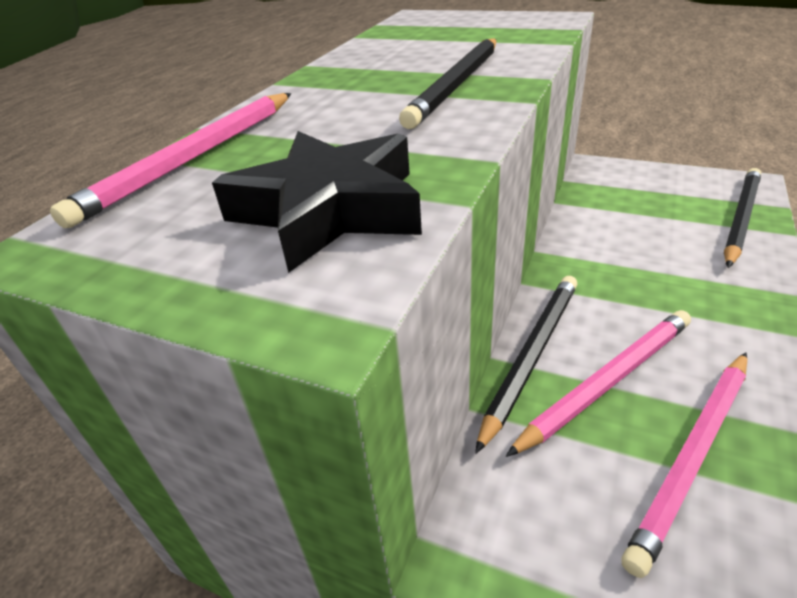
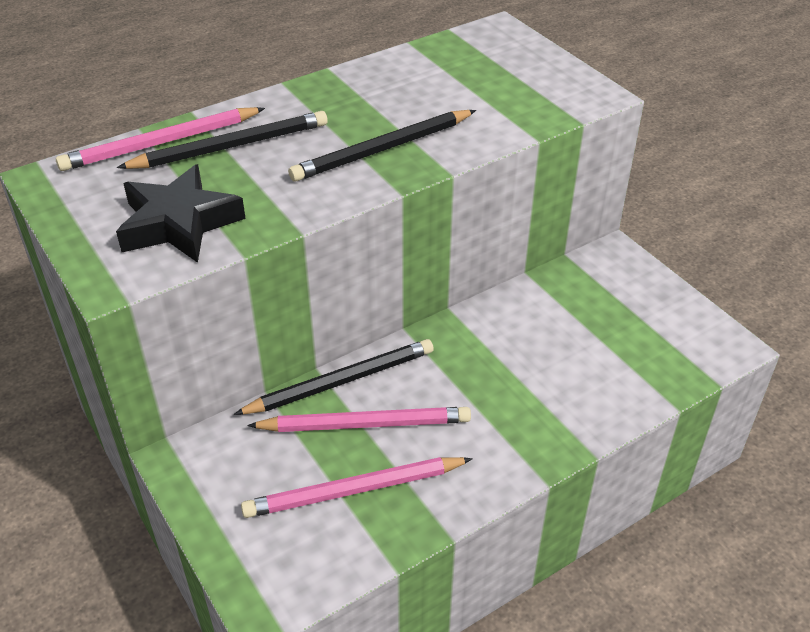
camera: 30 degrees right, 5 degrees up
(740, 218) = (656, 371): black pencil -> black pencil (230, 147)

